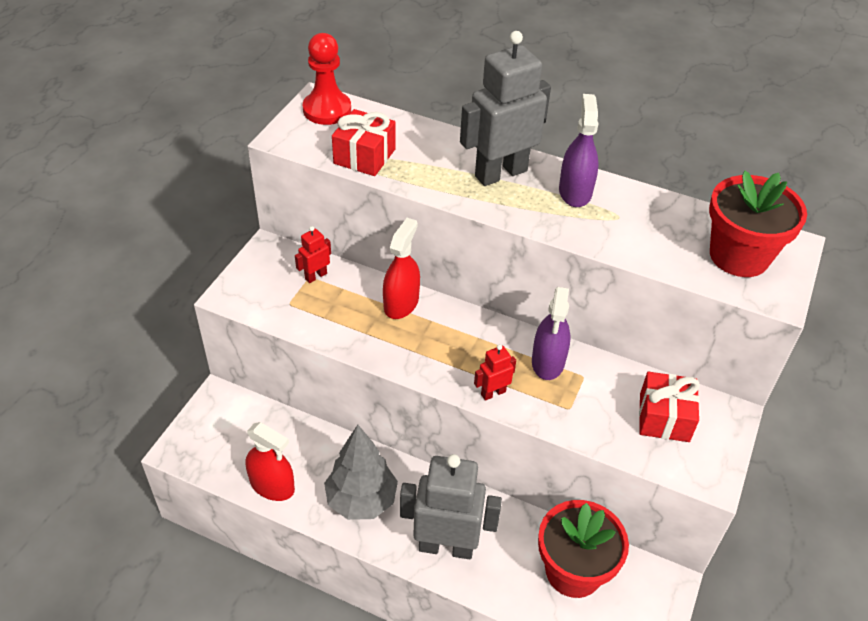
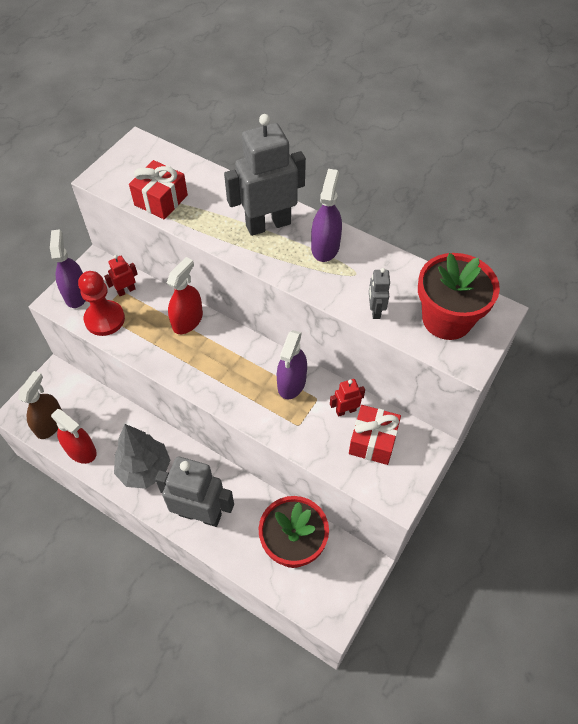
camera: 10 degrees right, 10 degrees up
(223, 457) = (49, 423): none -> brown spray bottle
(253, 285) = (76, 294): none -> purple spray bottle
(327, 110) = (142, 154): red pawn -> red pawn (105, 319)
(493, 393) = (241, 405): red robot -> red robot (345, 410)
(654, 253) = (375, 310): none -> grey robot

